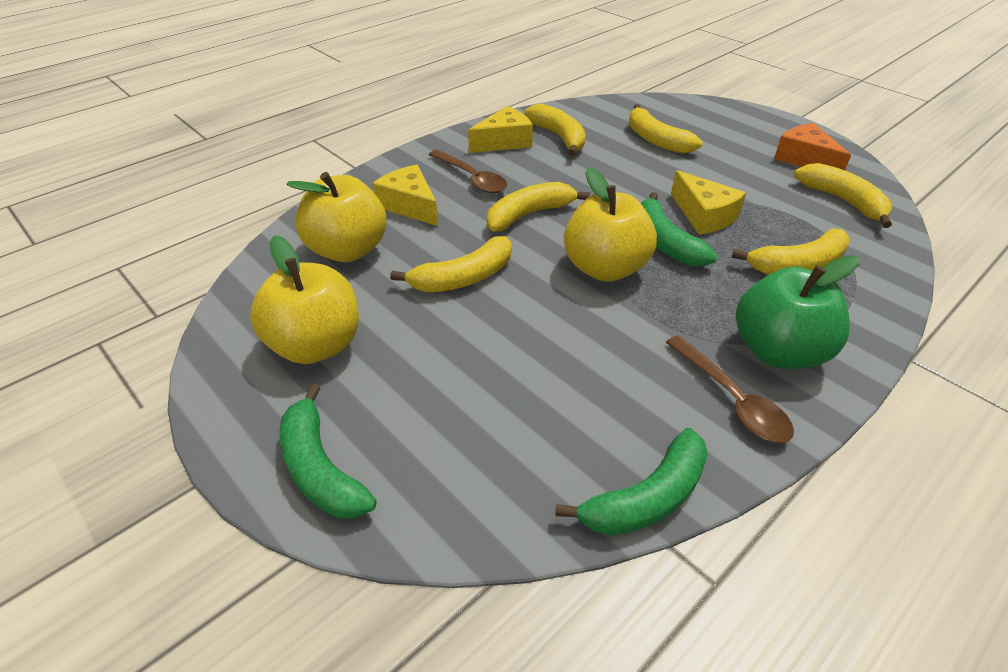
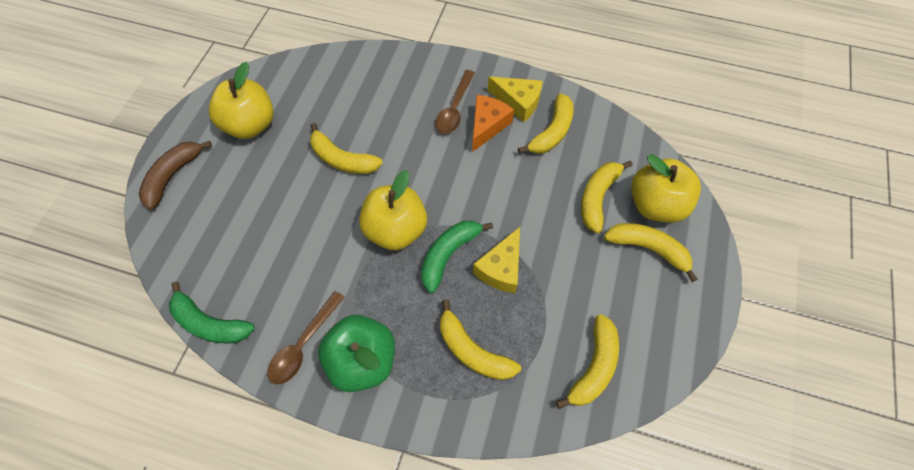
camera: 60 degrees right, 20 degrees up
(321, 468) = (173, 176): green banana -> brown banana
(347, 250) = (336, 90): yellow apple -> yellow apple (655, 205)
(410, 205) = (400, 94): yellow cheese -> none
(529, 214) = (431, 161): yellow banana -> yellow banana (648, 249)
(804, 159) = (648, 320): orange cheese -> orange cheese (487, 126)

